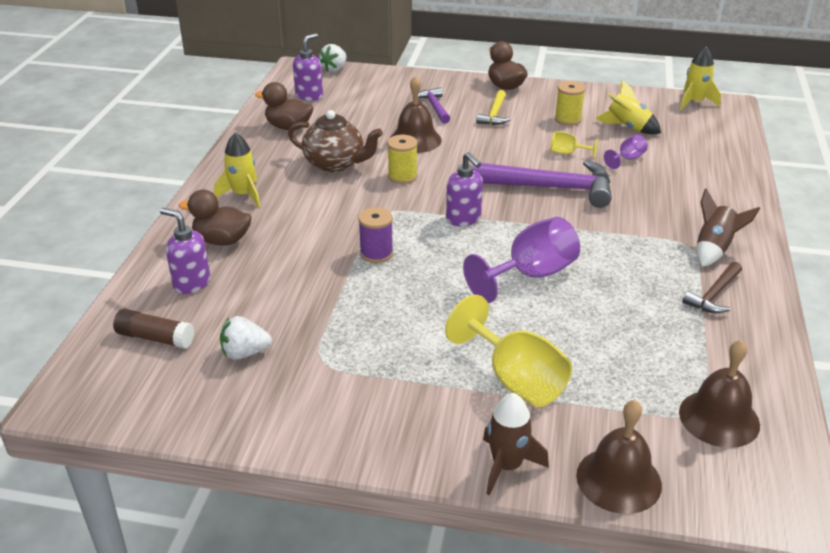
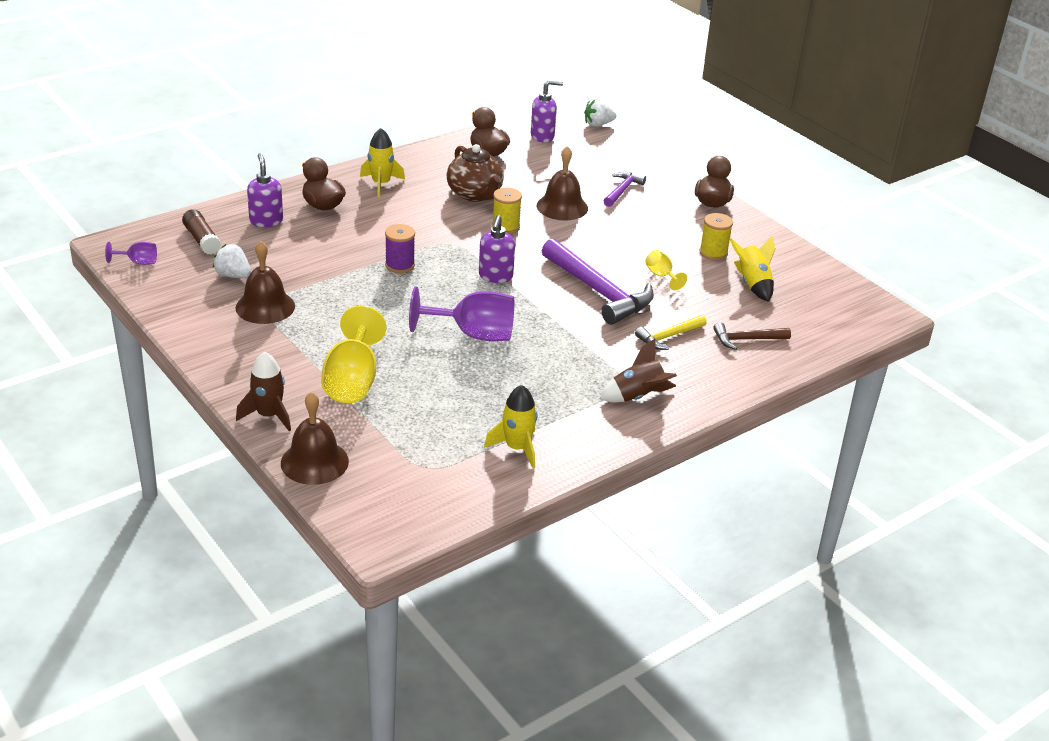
camera: 40 degrees right, 0 degrees up
(494, 114) = (660, 219): yellow hammer -> yellow hammer (669, 337)
(627, 159) = (702, 305): purple goblet -> purple goblet (138, 262)
(694, 102) = (859, 297): yellow rocket -> yellow rocket (517, 448)
(714, 295) = (575, 420): brown hammer -> brown hammer (747, 339)
(719, 418) = (432, 477): brown bell -> brown bell (265, 306)

